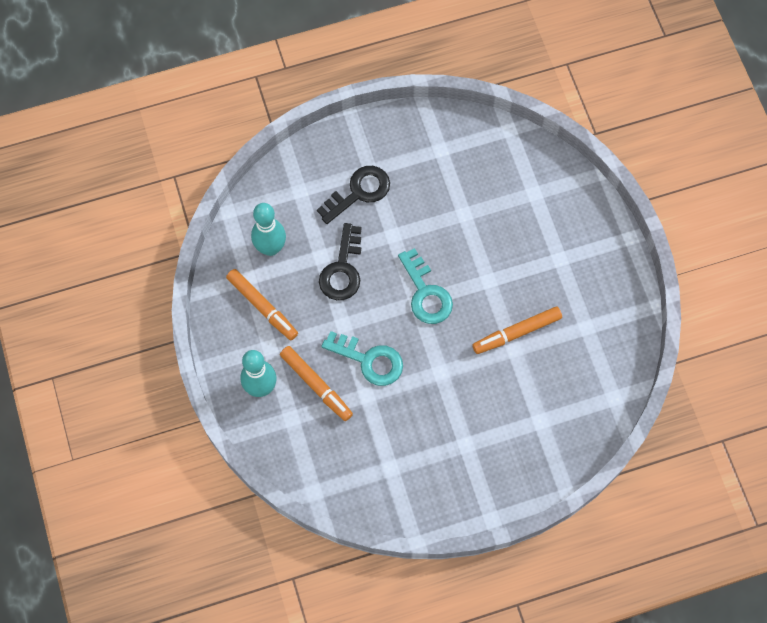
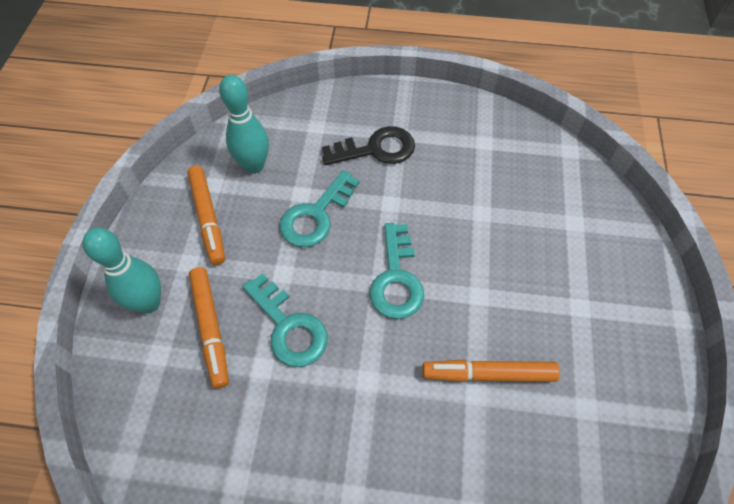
camera: 25 degrees right, 10 degrees down
(342, 269) = (316, 215): black key -> turquoise key

